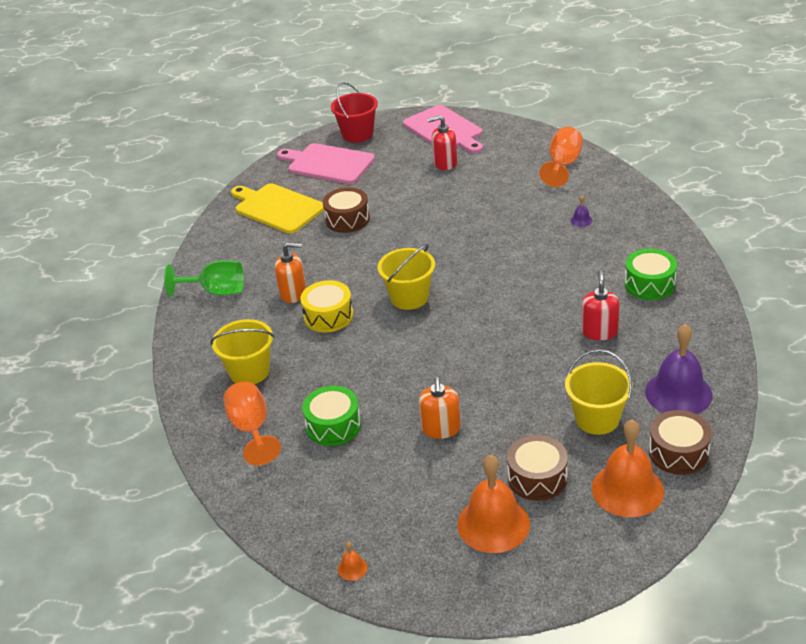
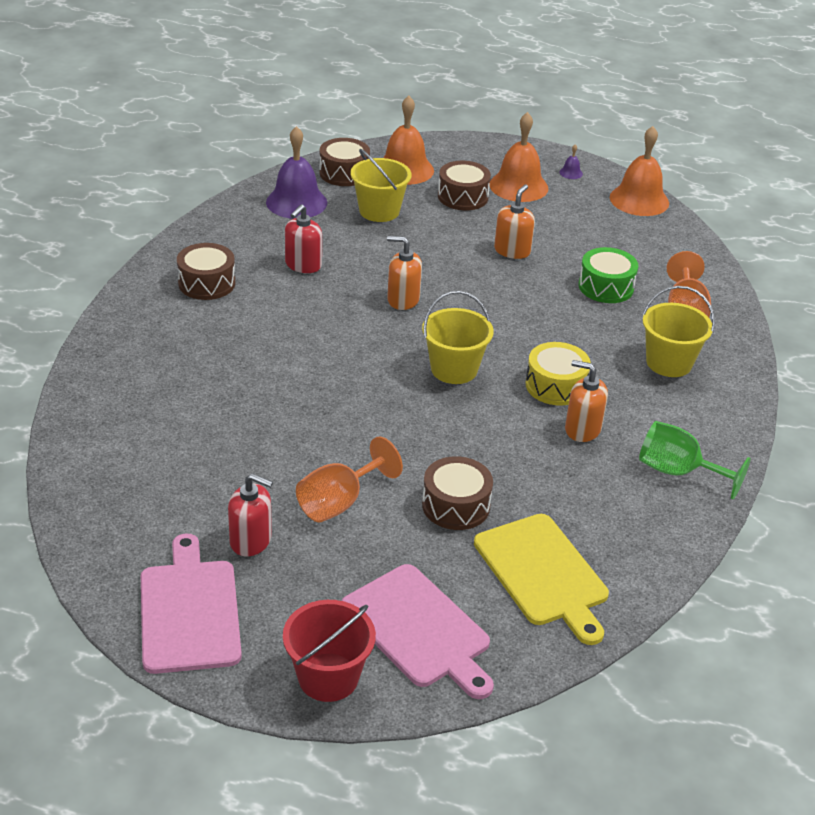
camera: 160 degrees left, 0 degrees up
(352, 568) = (639, 200): orange bell -> orange bell, size x2.47
(492, 336) = (403, 299): none -> orange soap dispenser
(563, 165) = (109, 459): orange goblet -> orange goblet (339, 502)
(581, 220) = (184, 374): purple bell -> purple bell (571, 173)
(649, 284) = (206, 283): green drum -> brown drum

